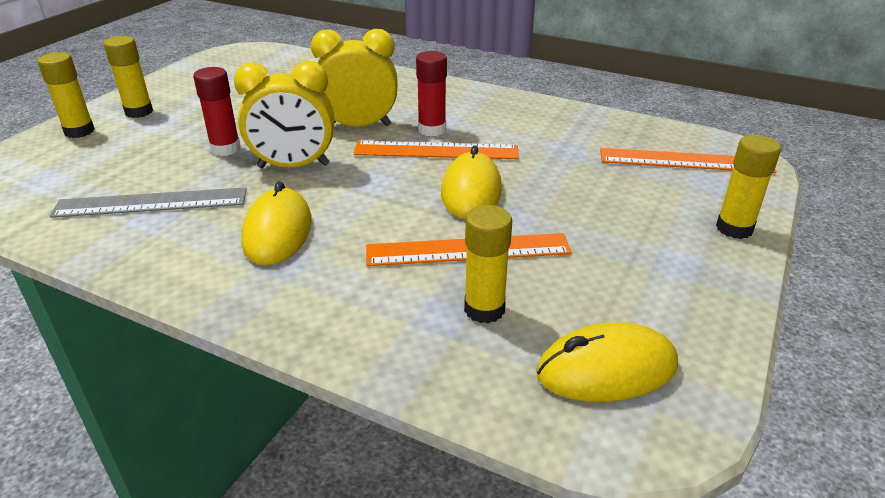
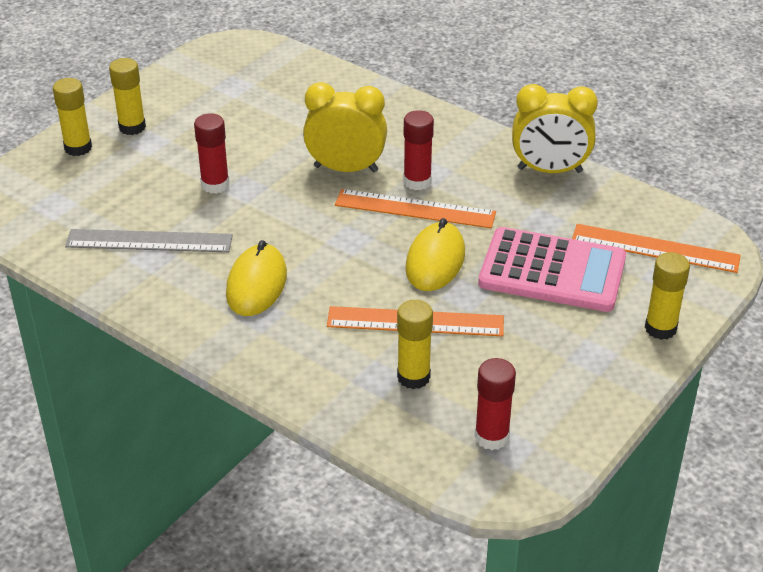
camera: 10 degrees right, 5 degrees up
(293, 166) = (277, 213): yellow clock -> yellow clock (549, 170)
(595, 189) = (552, 271): none -> pink calculator
(606, 370) = (491, 437): yellow mouse -> red glue stick

